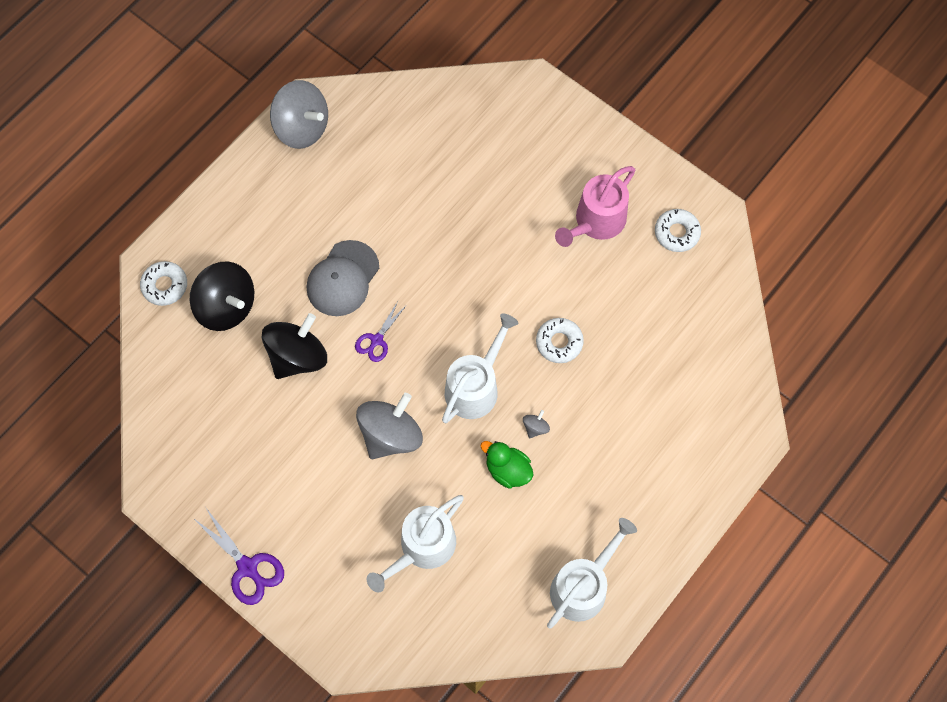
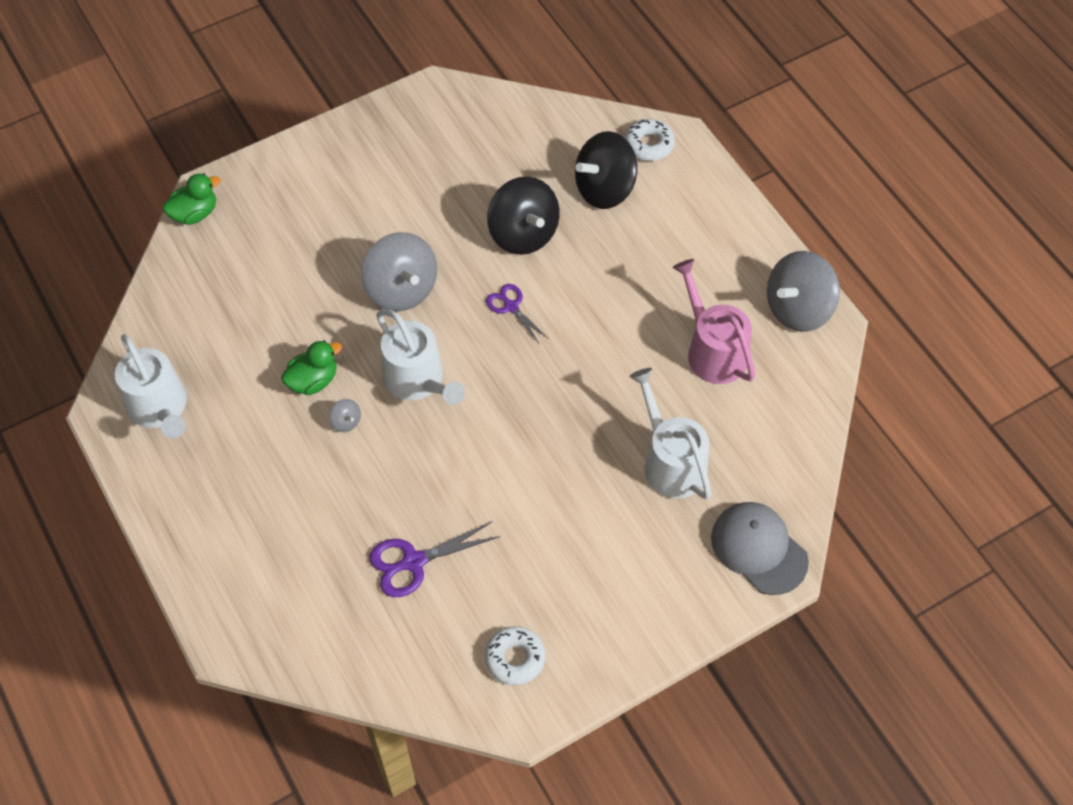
camera: 110 degrees right, 10 degrees down
(247, 567) = (328, 141): purple scissors -> purple scissors (414, 562)
(343, 279) = (595, 296): grey cap -> grey cap (758, 549)
(372, 655) = (195, 213): none -> green duck
(422, 547) = (273, 282): white watering can -> white watering can (671, 462)
(559, 342) = (431, 478): white donut -> none
(596, 221) = (565, 572): pink watering can -> pink watering can (713, 351)

